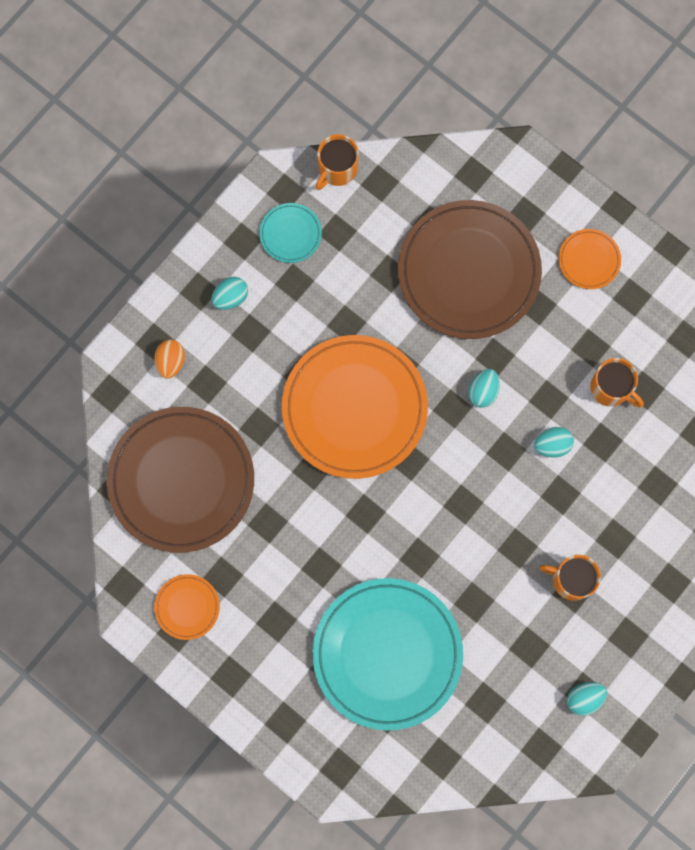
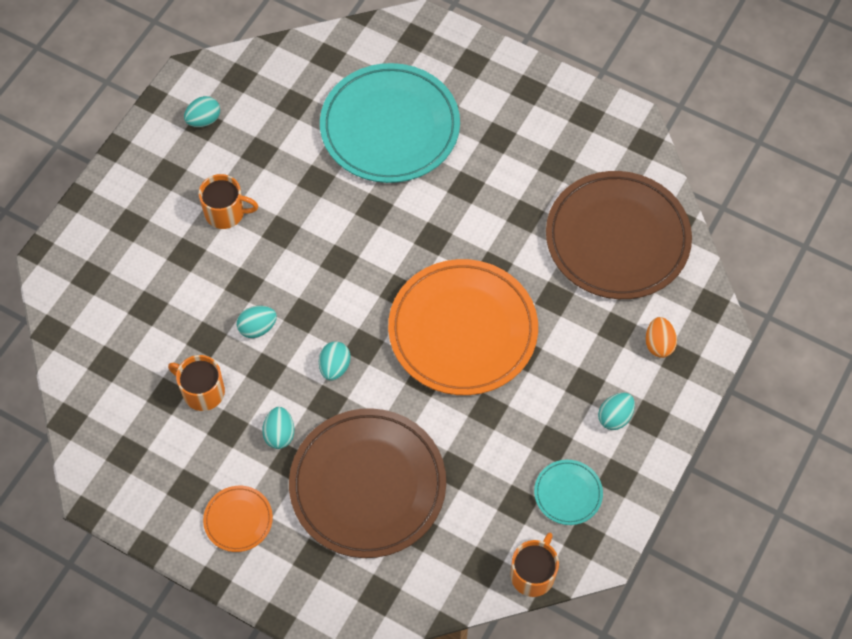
camera: 170 degrees right, 15 degrees down
(187, 607) = (582, 136): orange plate -> none
(543, 334) = (279, 434): none -> turquoise egg

